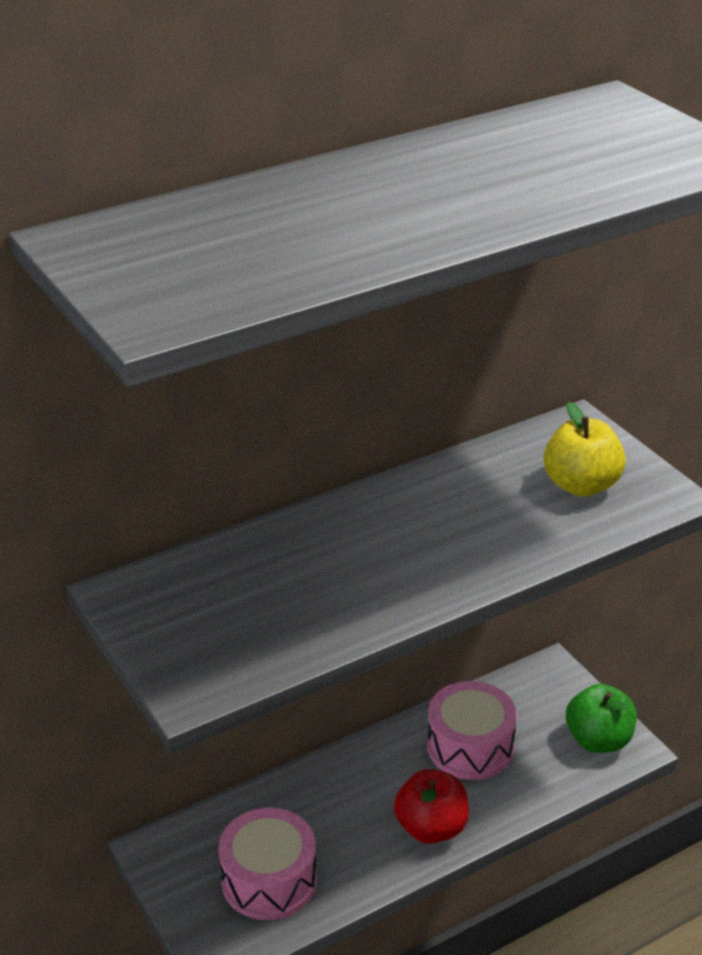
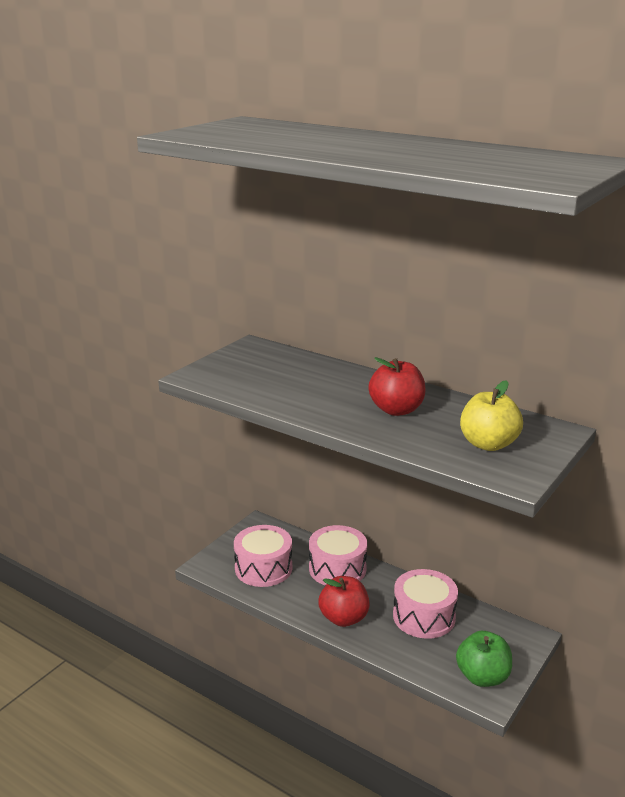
camera: 65 degrees right, 10 degrees down
(323, 795) = (337, 569): none -> pink drum
(448, 523) = (396, 410): none -> red apple

